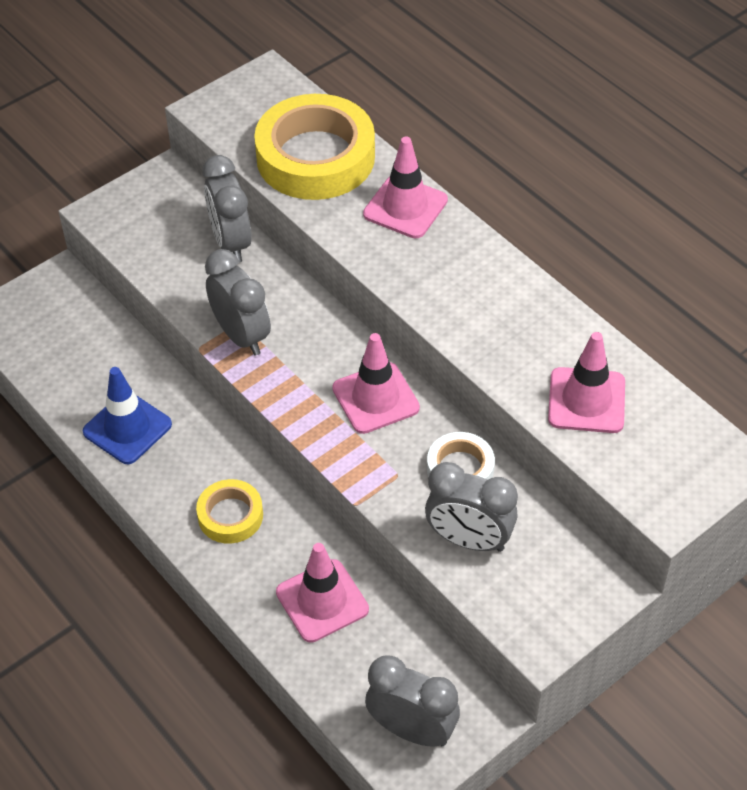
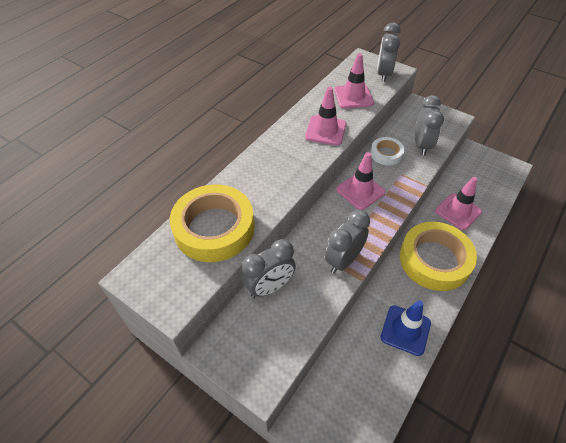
camera: 105 degrees left, 0 degrees up
(230, 515) = (434, 260): yellow tape -> yellow tape, size x1.97
(405, 207) = (248, 177): pink traffic cone -> pink traffic cone (325, 130)
(412, 729) = (495, 170): grey clock -> grey clock (383, 74)

